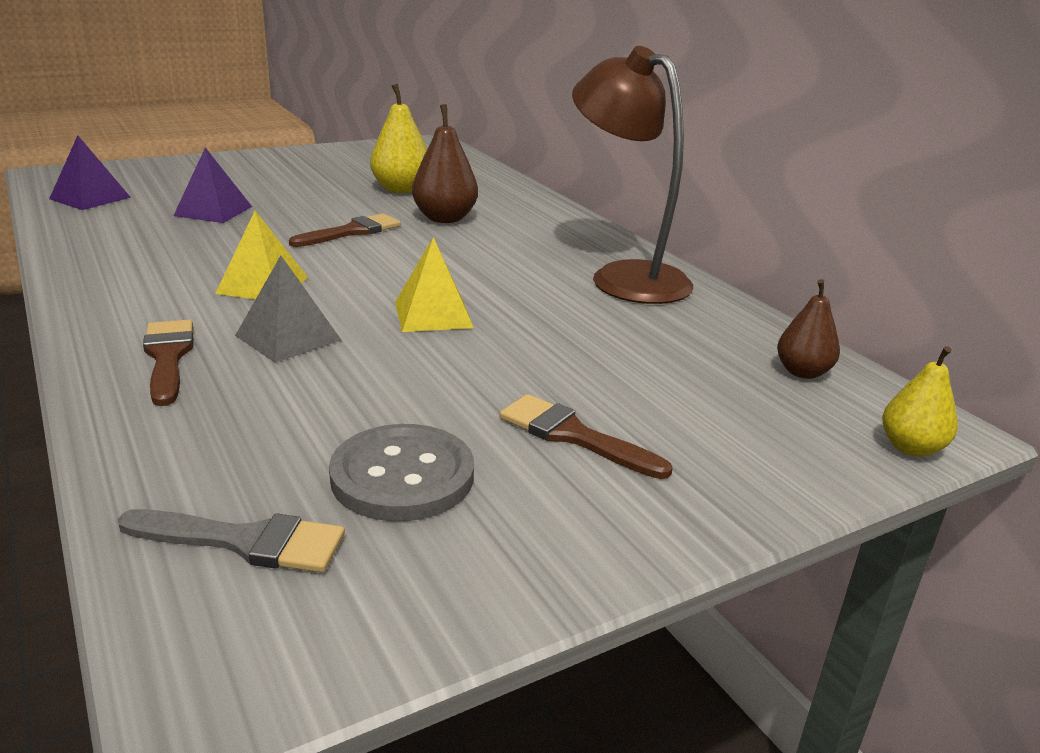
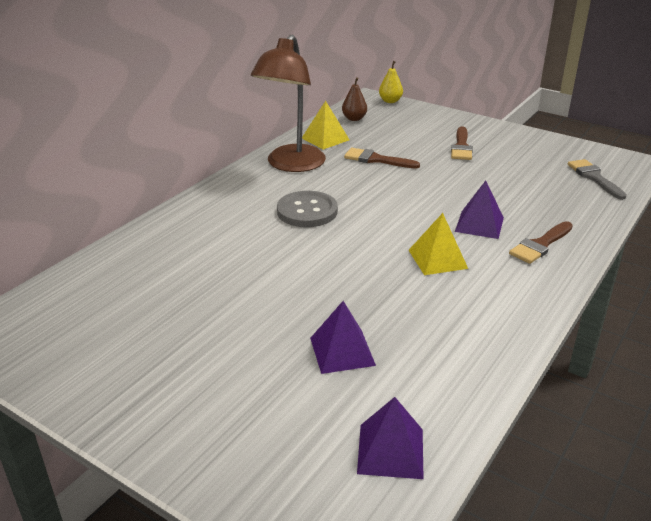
camera: 115 degrees left, 5 degrees up
(288, 337) = (479, 224): grey pyramid -> purple pyramid
(351, 232) = (316, 267): brown brush -> brown brush (377, 159)
(401, 189) = (190, 286): yellow pear -> none
(402, 476) = (528, 166): grey button -> grey button (307, 211)
(433, 314) = (404, 198): yellow pyramid -> yellow pyramid (325, 139)
(445, 218) = (248, 242): brown pear -> none

